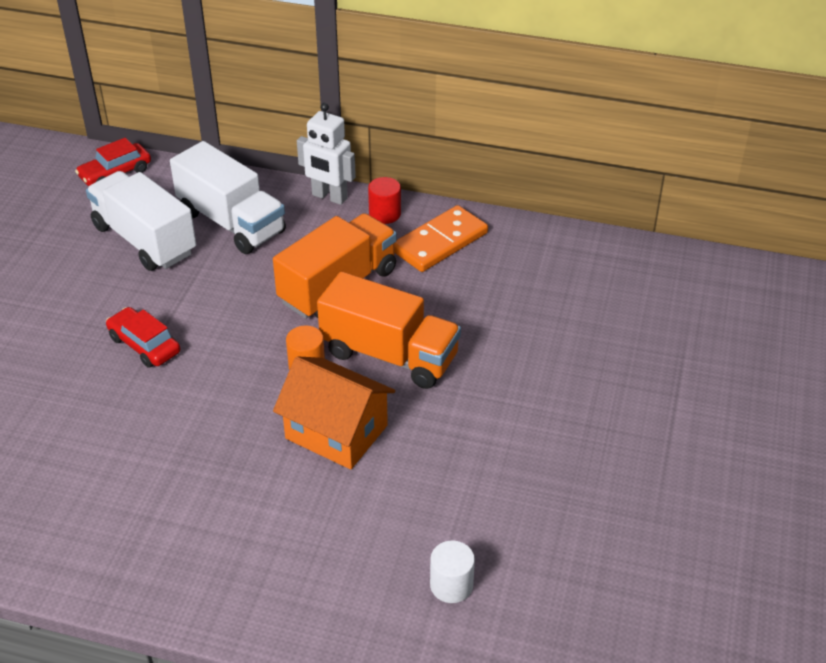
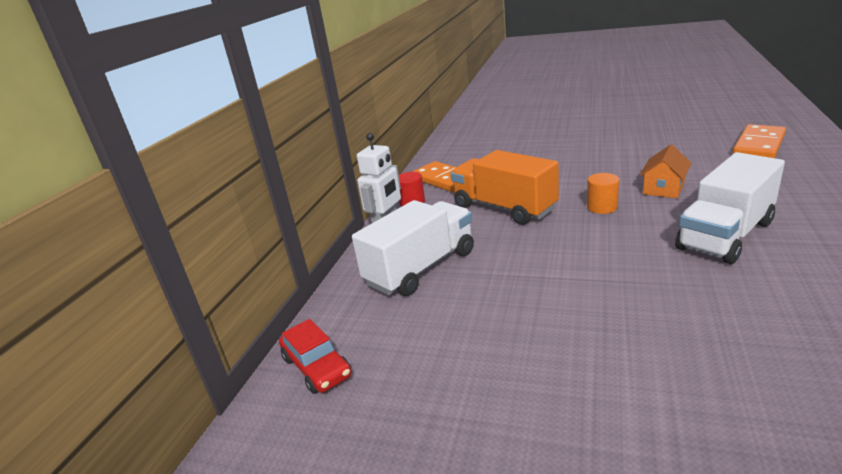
camera: 85 degrees left, 15 degrees down
(144, 345) = (618, 285): red car -> none
(145, 240) = (451, 317): white truck -> white truck (725, 235)
(336, 432) = (663, 188): orange house -> orange house, size x0.64
(389, 355) = (574, 182): orange truck -> none
(451, 585) = (759, 145): white cylinder -> orange domino

